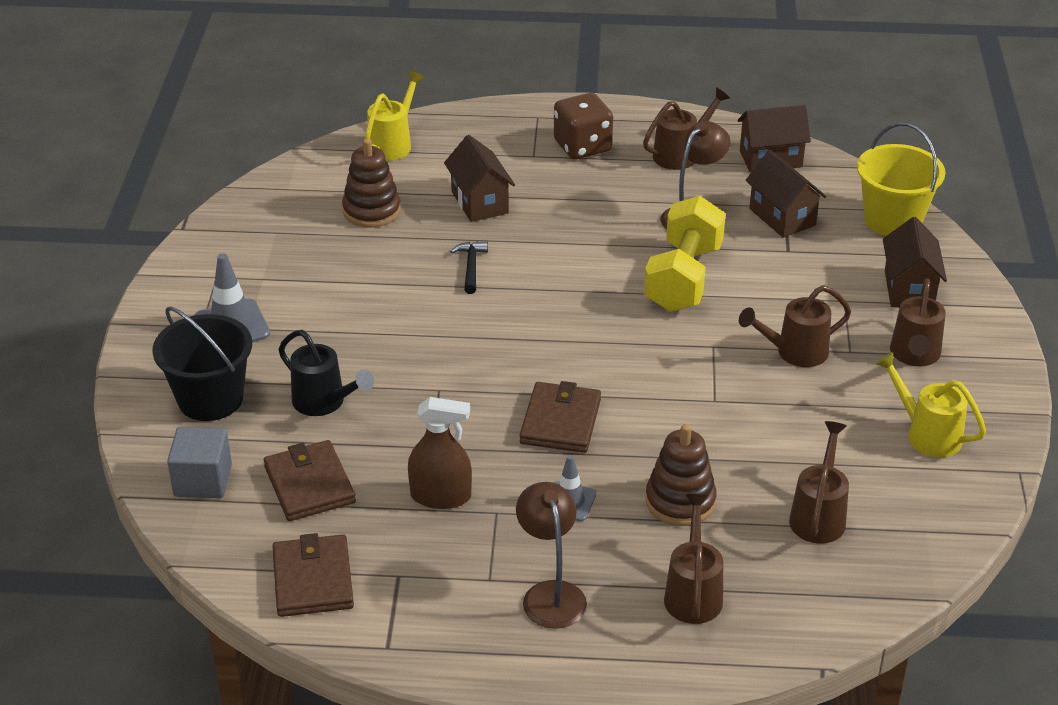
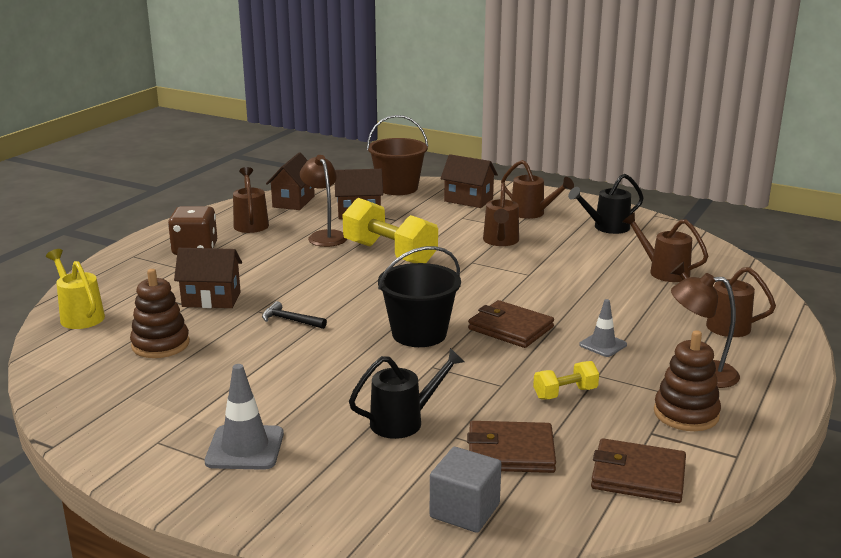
camera: 65 degrees left, 15 degrees down
(210, 399) = (345, 482): black bucket -> black bucket (419, 334)
(440, 496) = (565, 393): brown spray bottle -> yellow dumbbell
(680, 501) = (625, 308): brown stacking toy -> brown stacking toy (686, 414)
(892, 220) = (398, 188): yellow bucket -> brown bucket
(927, 434) = (606, 227): yellow watering can -> black watering can

